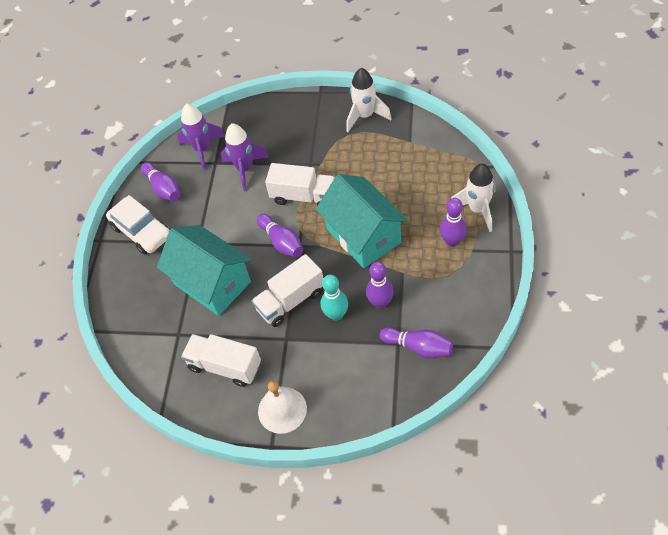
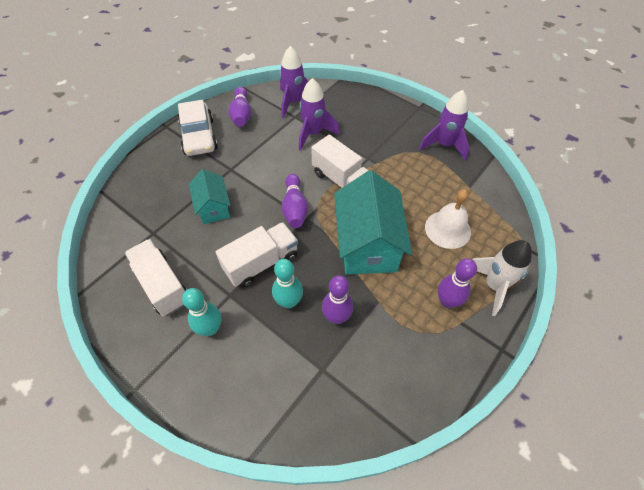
camera: 25 degrees right, 0 degrees up
(212, 283) = (213, 207): turquoise house -> turquoise house, size x0.56
(282, 410) = (172, 360): white bell -> white bell (447, 229)
(290, 300) = (261, 263): white truck -> white truck turned 150 degrees clockwise
(292, 371) = (210, 328): none -> turquoise bowling pin
(365, 116) = (444, 145): white rocket -> purple rocket
(418, 347) = (339, 387): purple bowling pin -> none

